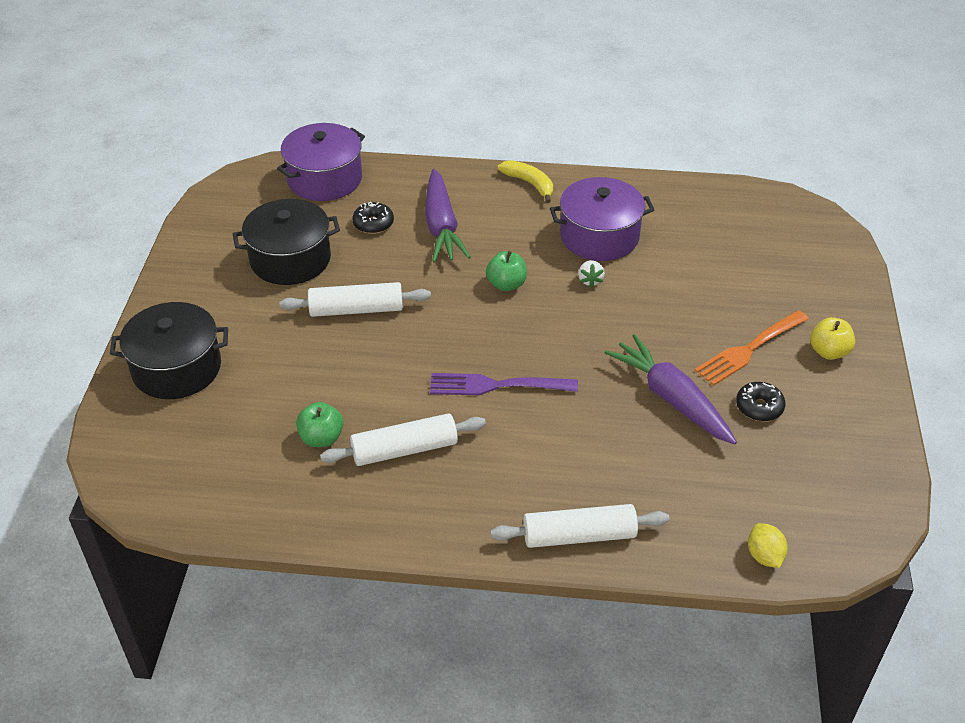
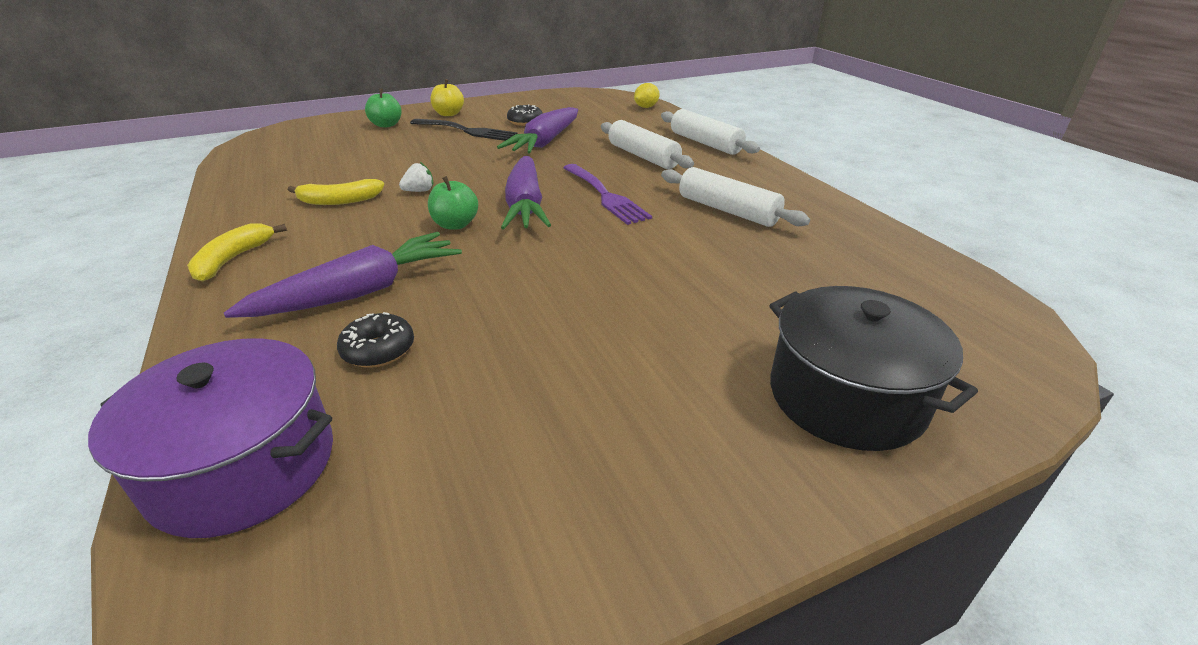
camera: 120 degrees left, 10 degrees down
(290, 259) = (521, 397): black pot -> none
(321, 438) = (776, 249): green apple -> green apple (386, 125)
(356, 309) = (578, 296): white rolling pin -> white rolling pin (643, 156)
(513, 331) = (525, 205): none -> purple carrot
(599, 236) = (339, 201): purple pot -> yellow banana
(749, 349) = (466, 131): orange fork -> black fork

